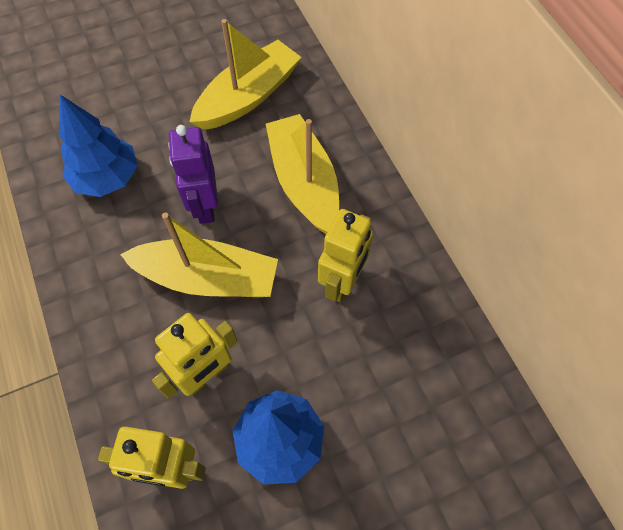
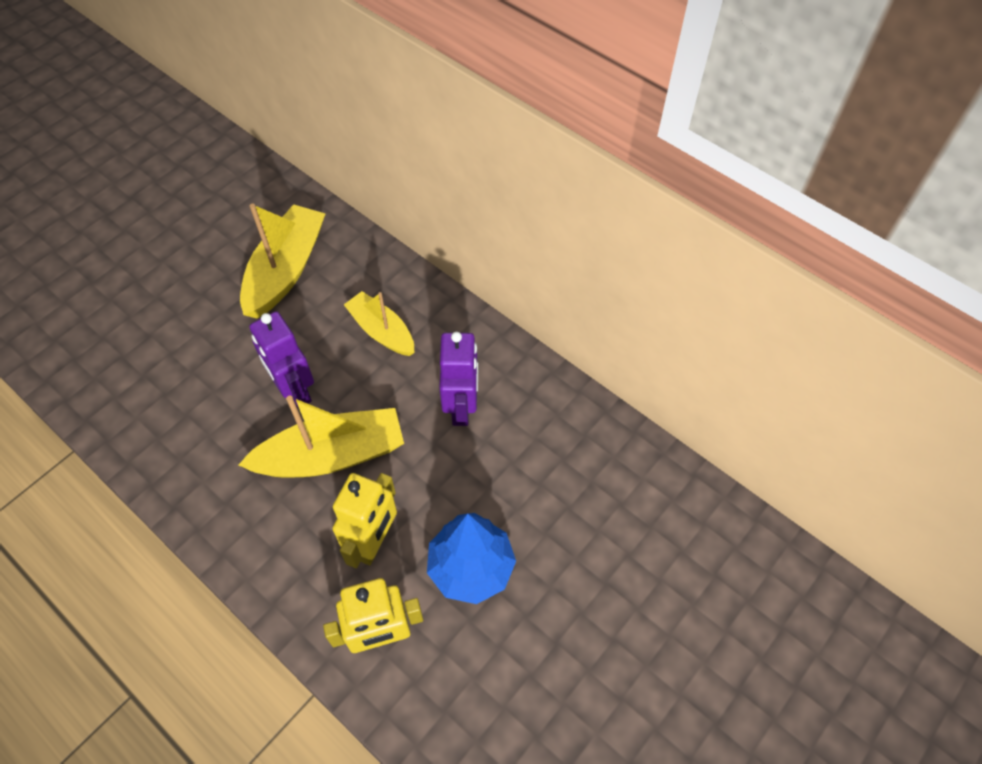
camera: 25 degrees left, 5 degrees down
(107, 178) = (179, 402): blue tree -> none
(304, 182) = (381, 331): yellow boat -> yellow boat, size x0.63
(342, 282) = (461, 407): yellow robot -> purple robot

